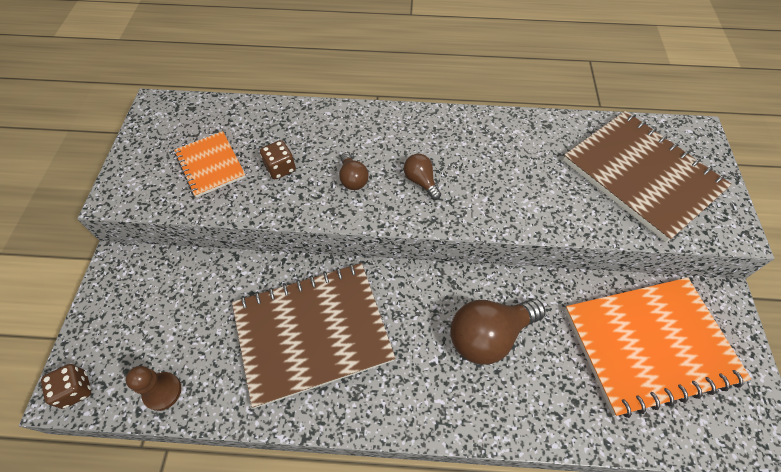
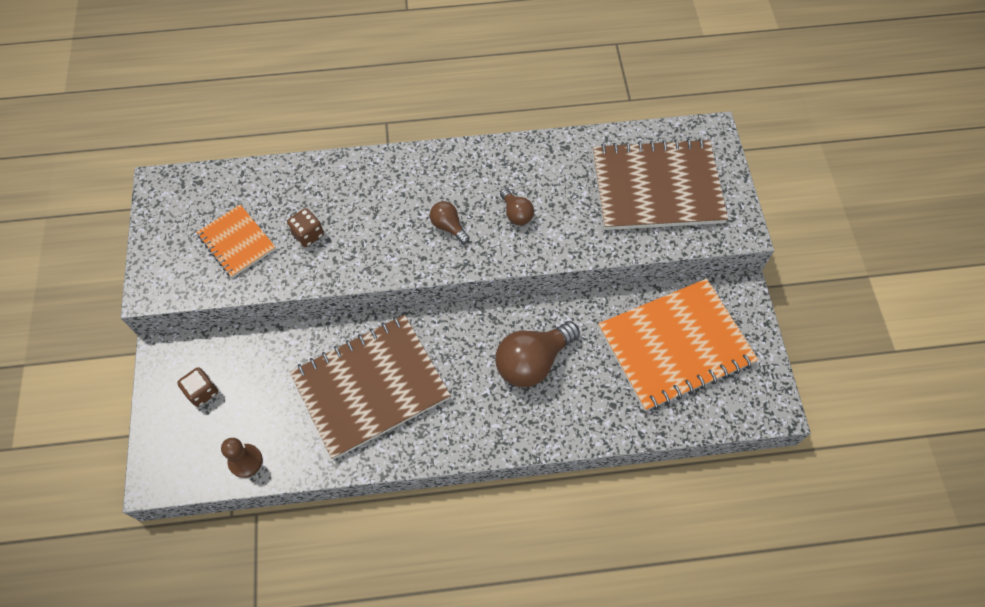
camera: 10 degrees left, 5 degrees up
(75, 390) = (164, 474): brown dice -> brown dice (202, 392)
(353, 179) = (382, 234): brown light bulb -> brown light bulb (516, 214)
(641, 175) = (657, 187): brown notebook -> brown notebook turned 45 degrees counterclockwise

